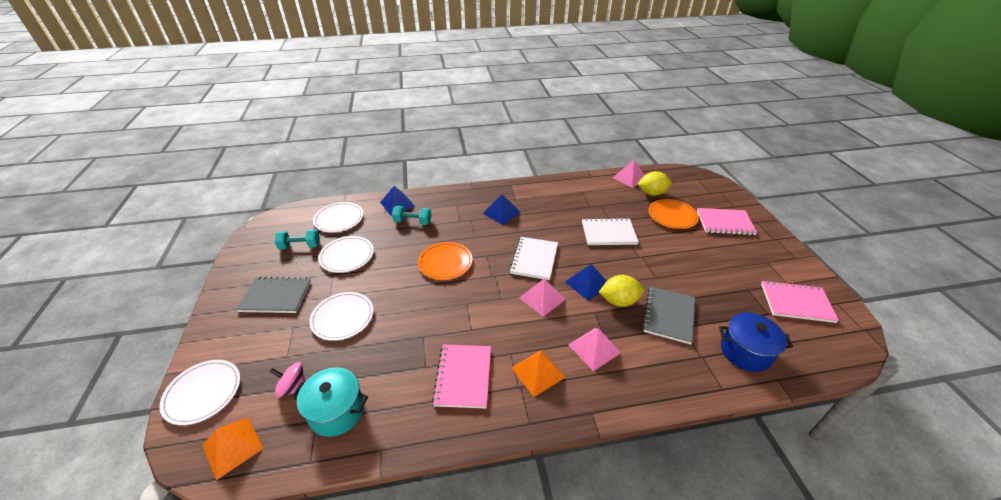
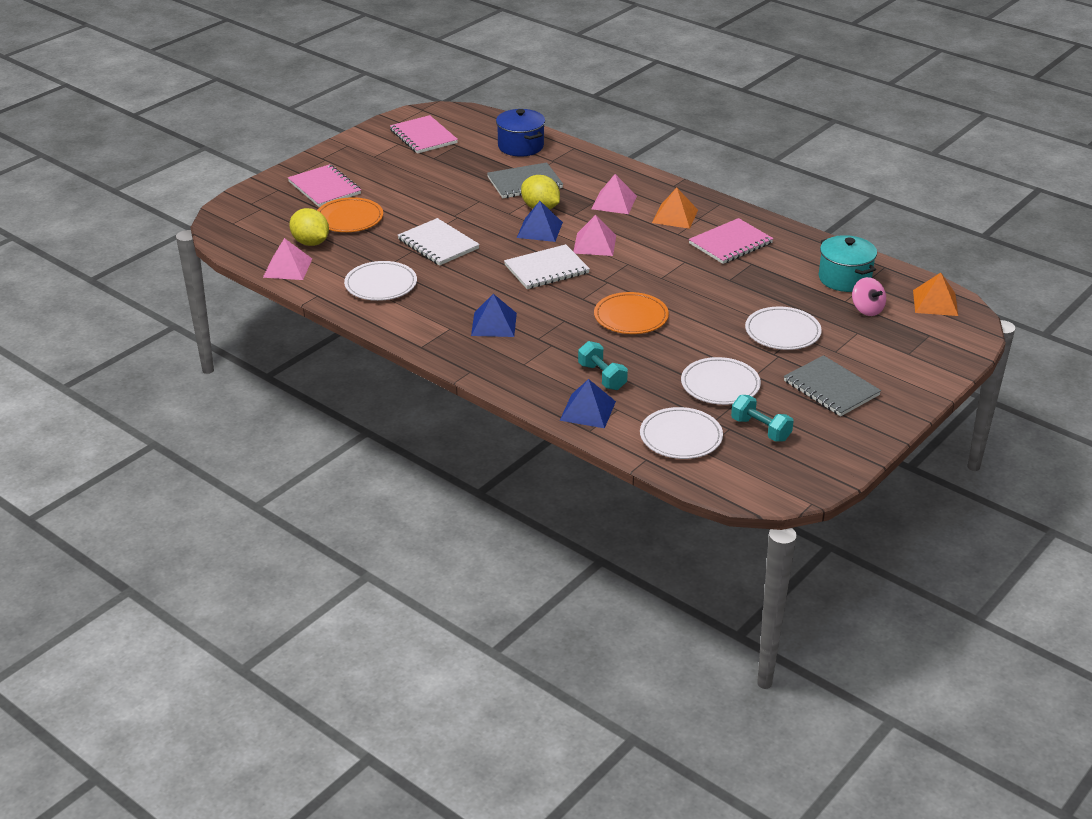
camera: 130 degrees left, 5 degrees down
(203, 393) = (944, 347): white plate -> white plate (381, 284)

